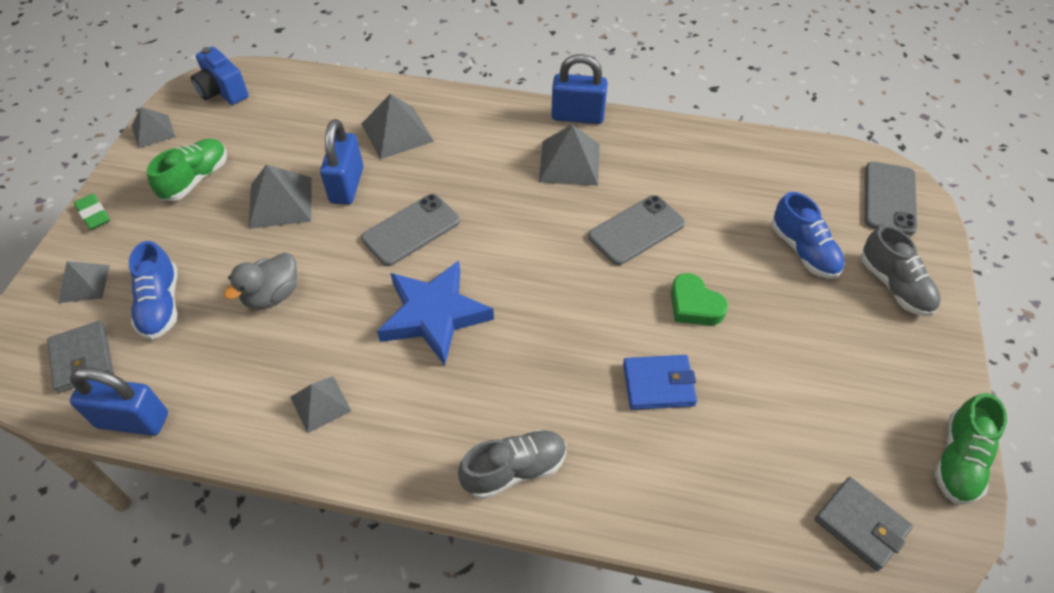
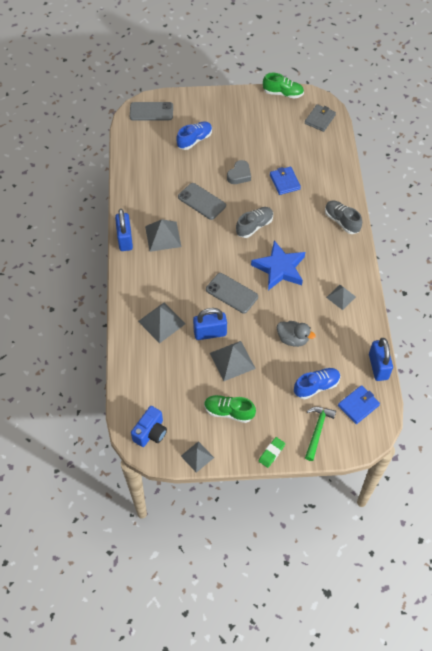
camera: 105 degrees left, 5 degrees up
(82, 359) = (358, 405): grey wallet -> blue wallet
(84, 283) = (317, 430): grey pyramid -> green hammer
(694, 305) = (239, 175): green heart -> grey heart
(894, 286) = (205, 110): grey shoe -> grey shoe (254, 226)

